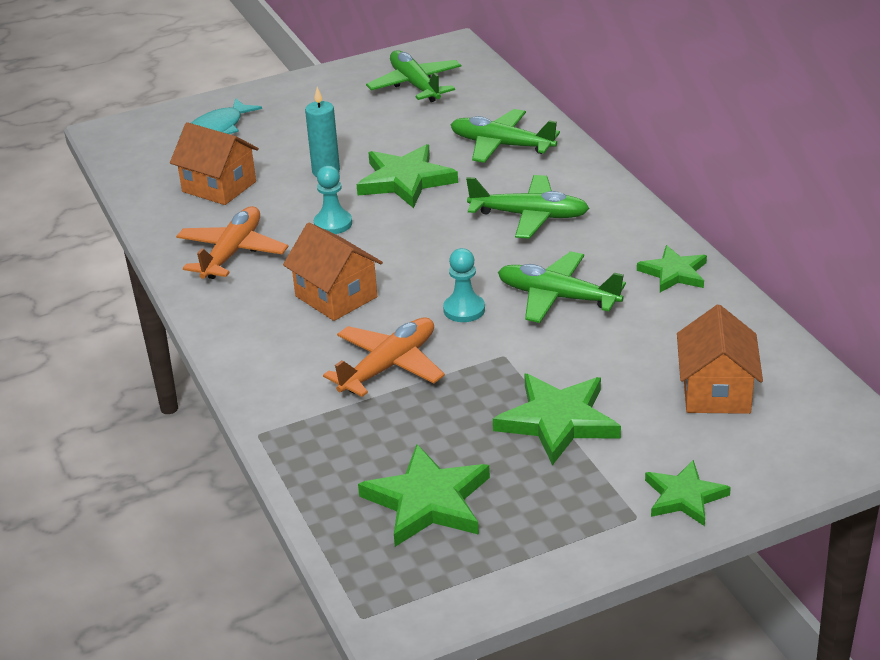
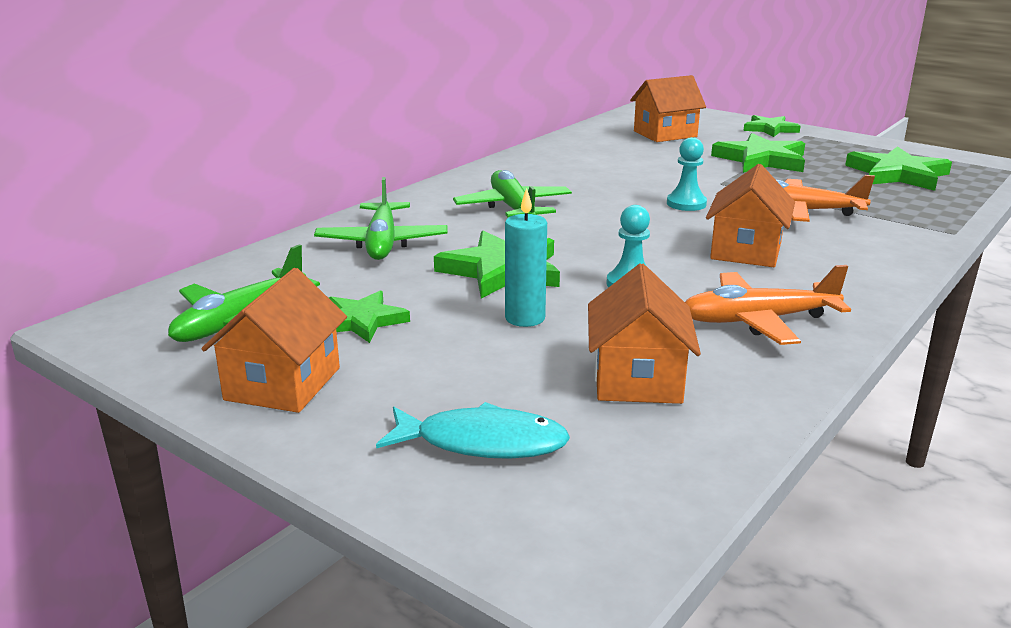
camera: 120 degrees left, 10 degrees down
(327, 90) = (283, 384): none -> orange house
(557, 297) = (624, 181): green plane -> none
(674, 273) = (544, 157): green star -> green star (362, 321)

